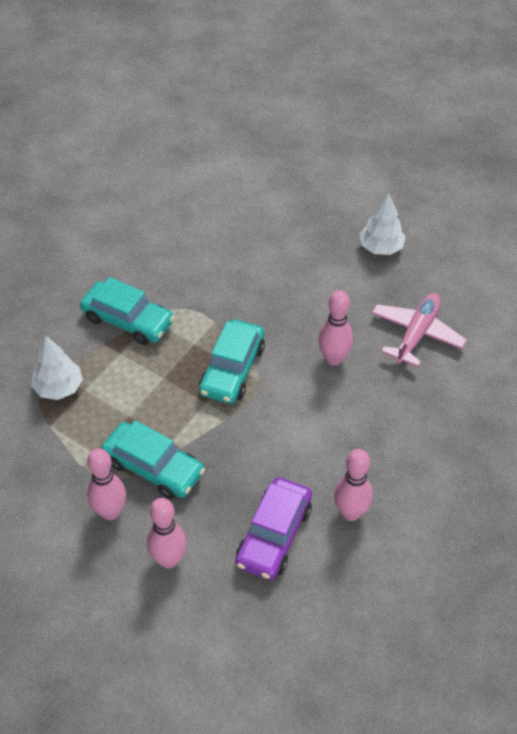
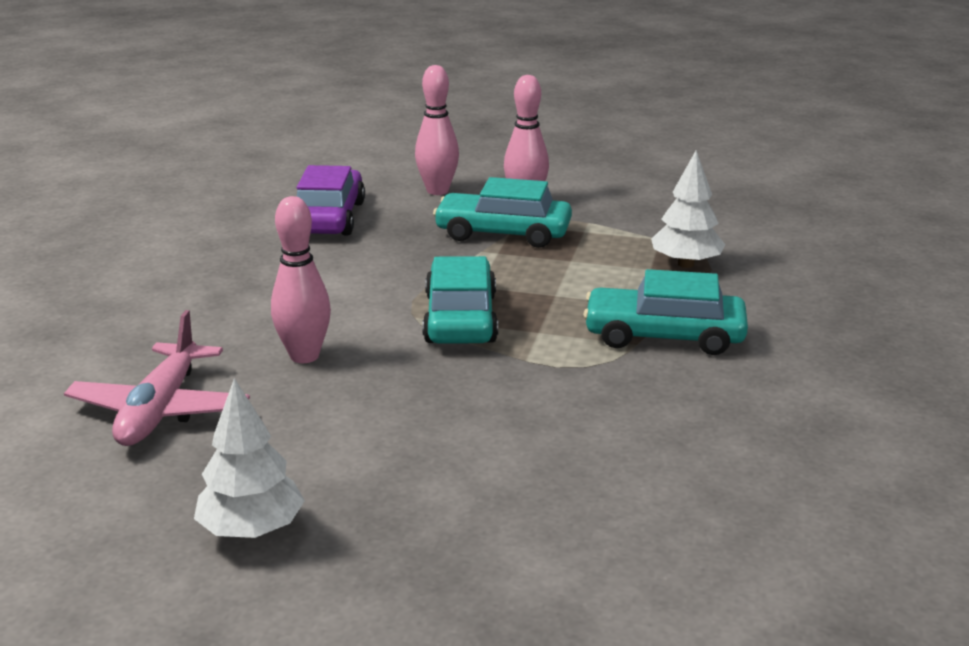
camera: 160 degrees right, 25 degrees down
(351, 512) = (240, 243): pink bowling pin -> none

